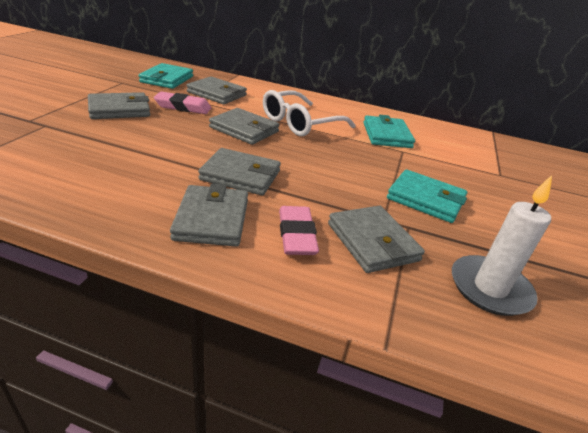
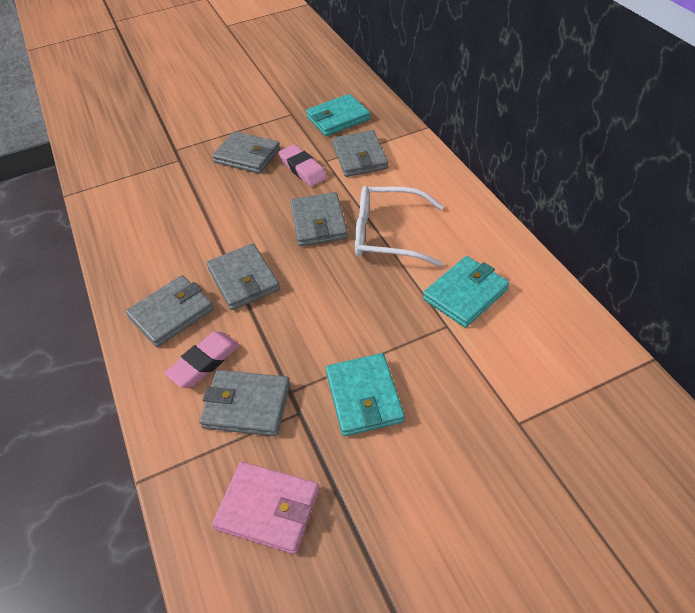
camera: 55 degrees right, 15 degrees up
(372, 242) = (247, 405): grey wallet -> grey wallet turned 75 degrees clockwise
(490, 288) = (268, 509): white candle -> pink wallet

